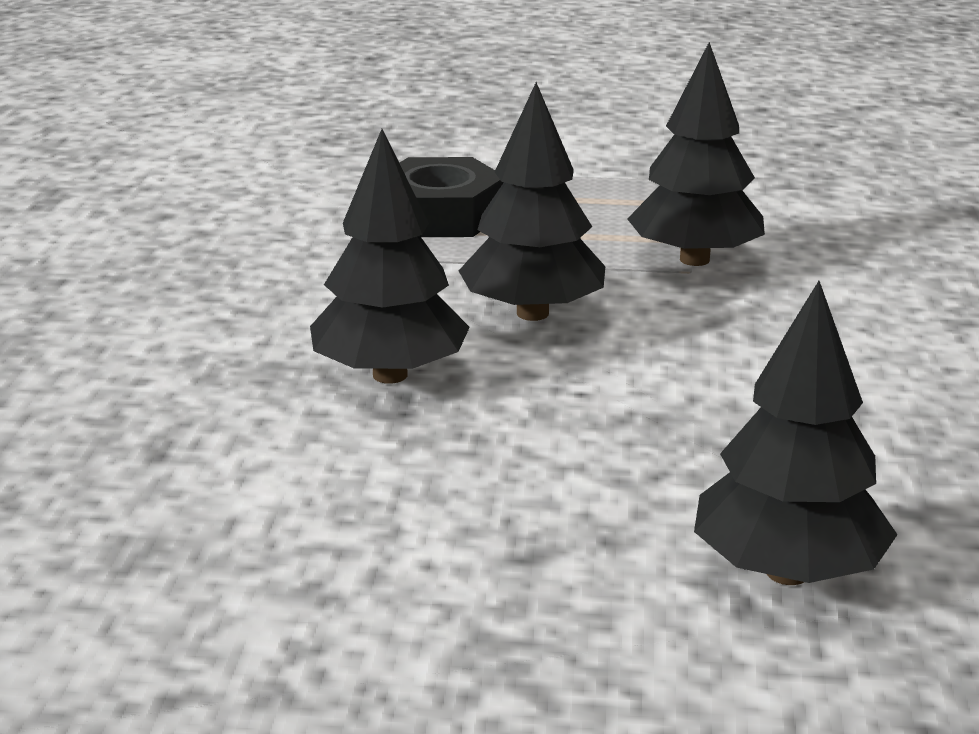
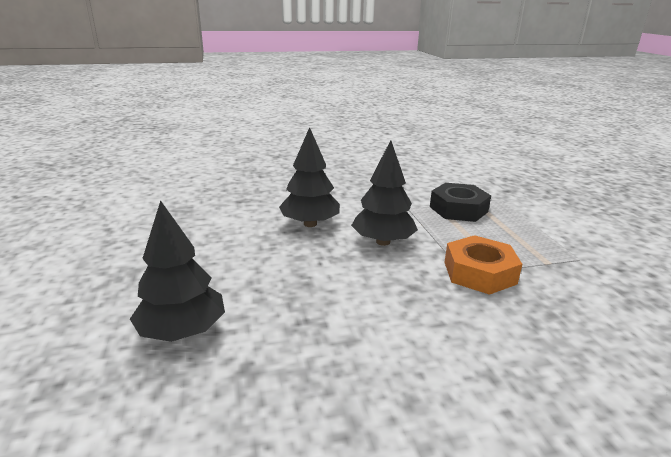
camera: 70 degrees right, 0 degrees up
(695, 259) = (479, 273): black tree -> orange nut

